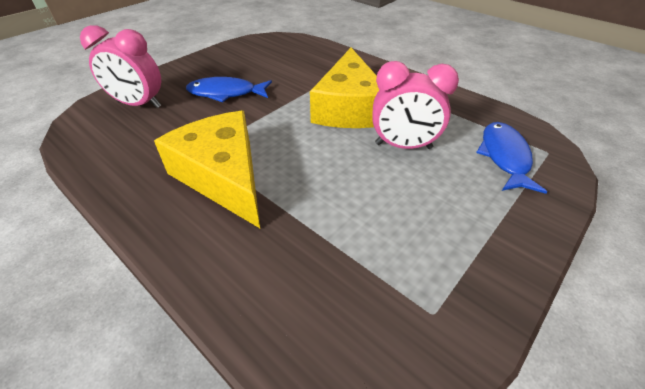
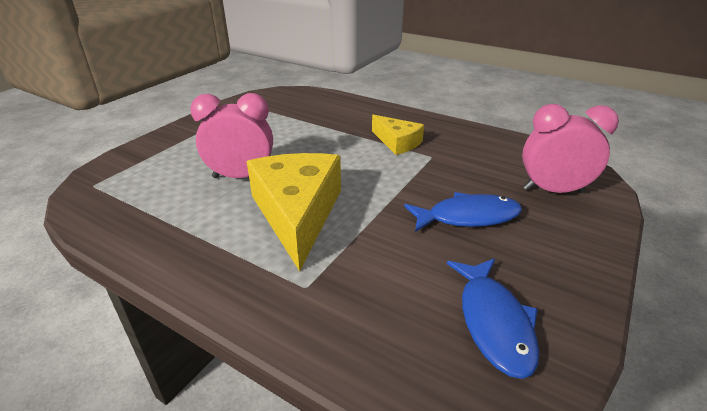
camera: 170 degrees right, 10 degrees down
(223, 176) = (397, 142): yellow cheese -> yellow cheese, size x0.55
(504, 157) = (144, 176): blue fish -> blue fish (494, 322)

